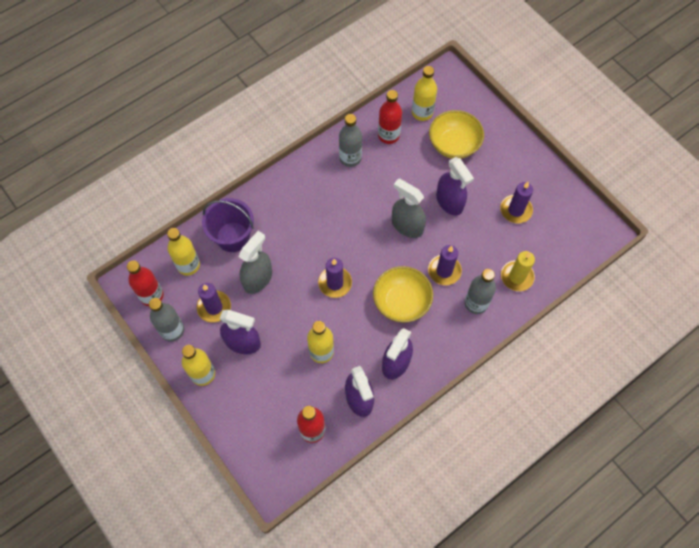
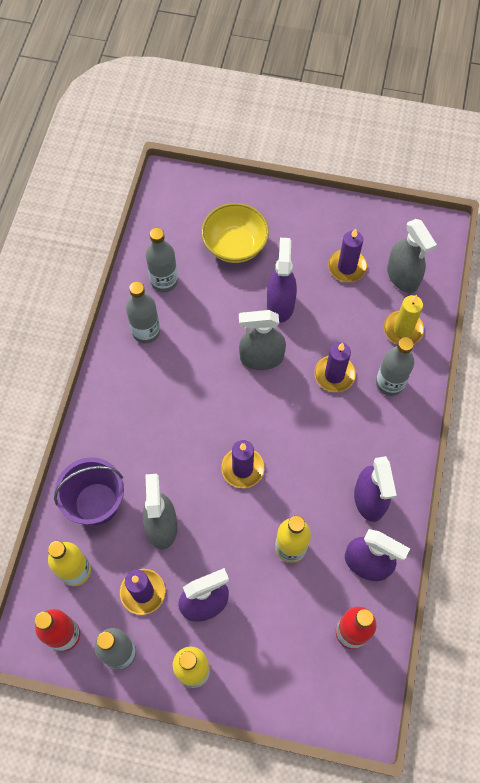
camera: 40 degrees left, 0 degrees up
(388, 135) = (164, 281): red bottle -> grey bottle
(401, 302) = (322, 436): yellow bowl -> none
(422, 112) = (177, 235): yellow bottle -> none
(449, 202) = (280, 304): purple spray bottle -> purple spray bottle turned 105 degrees counterclockwise
(548, 243) = (402, 277): none -> grey spray bottle

